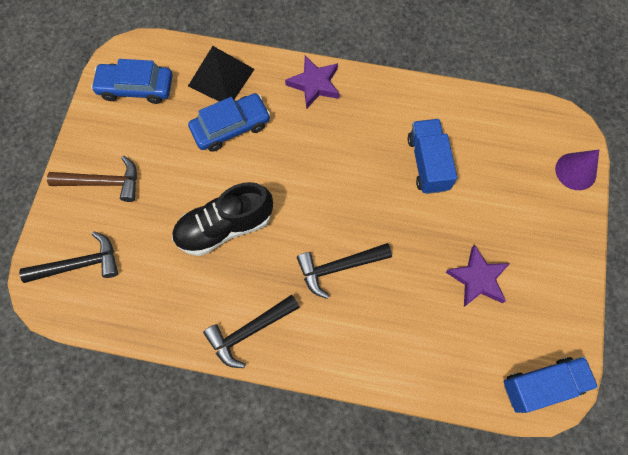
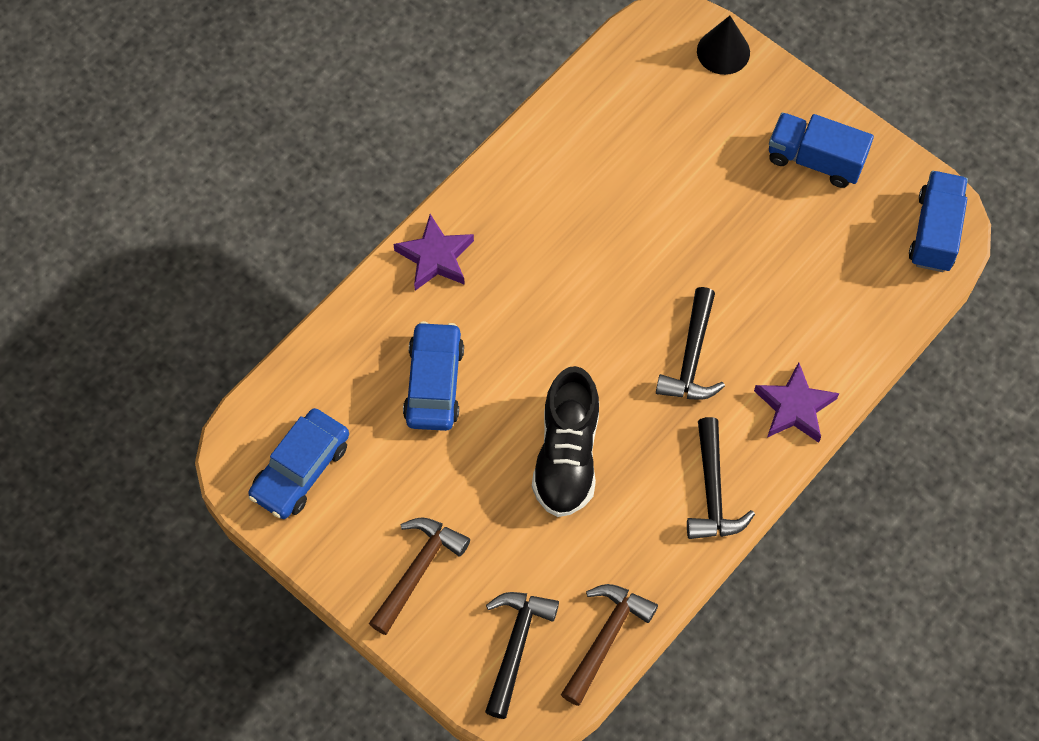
camera: 60 degrees left, 5 degrees down
(110, 316) = (606, 638): none -> brown hammer
(221, 77) = (353, 359): black pyramid -> none
(428, 163) = (621, 193): blue truck -> blue truck (815, 160)
(477, 278) = (788, 224): purple star -> purple star (794, 407)
(575, 171) = (723, 51): purple cone -> black cone

